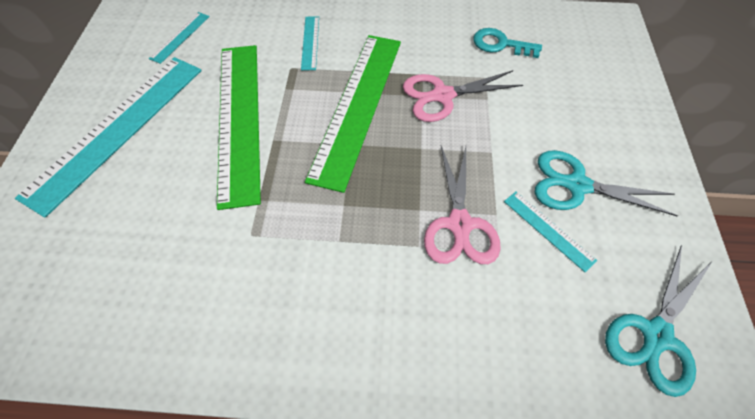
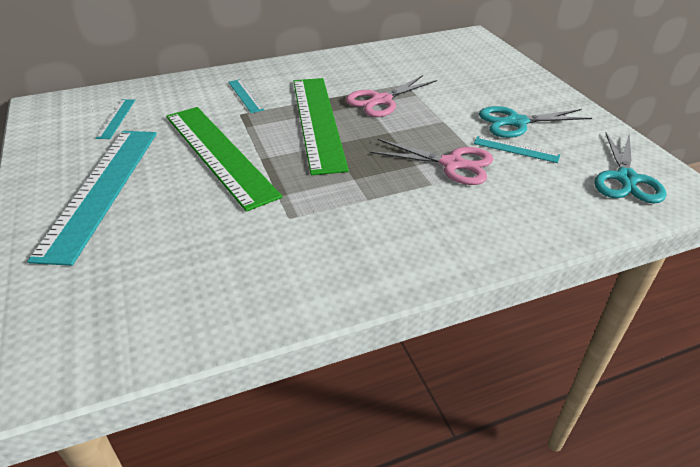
camera: 25 degrees left, 20 degrees down
(459, 224) = (452, 164): pink scissors -> pink scissors turned 45 degrees counterclockwise
(500, 44) = (402, 64): turquoise key -> none

